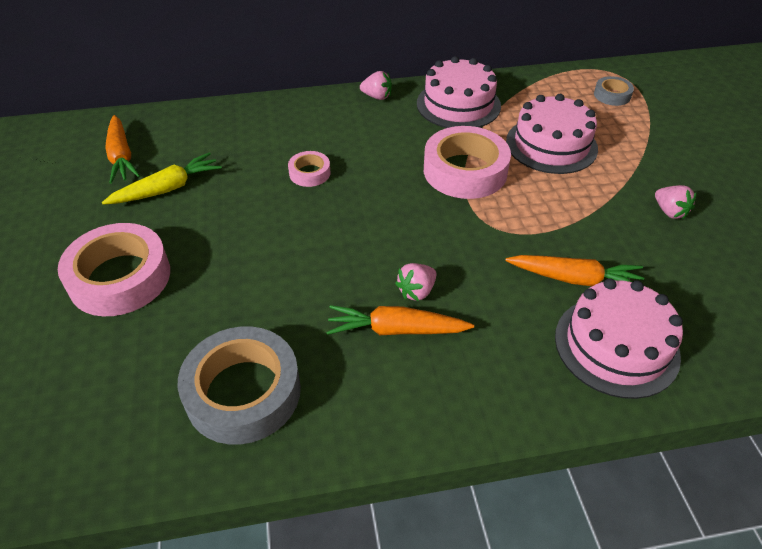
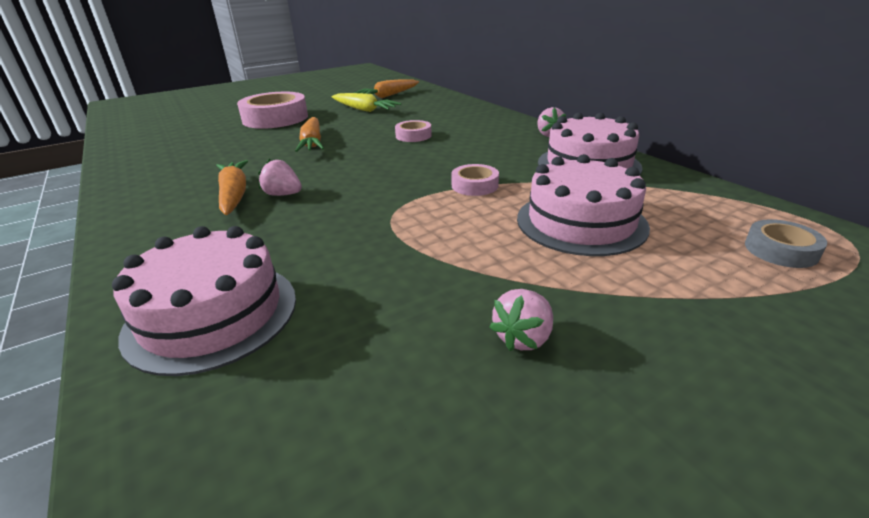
camera: 70 degrees right, 15 degrees down
(243, 392) = (174, 163): grey tape -> none
(465, 171) = (474, 185): pink tape -> pink tape, size x0.49
(574, 279) = (327, 270): orange carrot -> orange carrot (312, 143)

